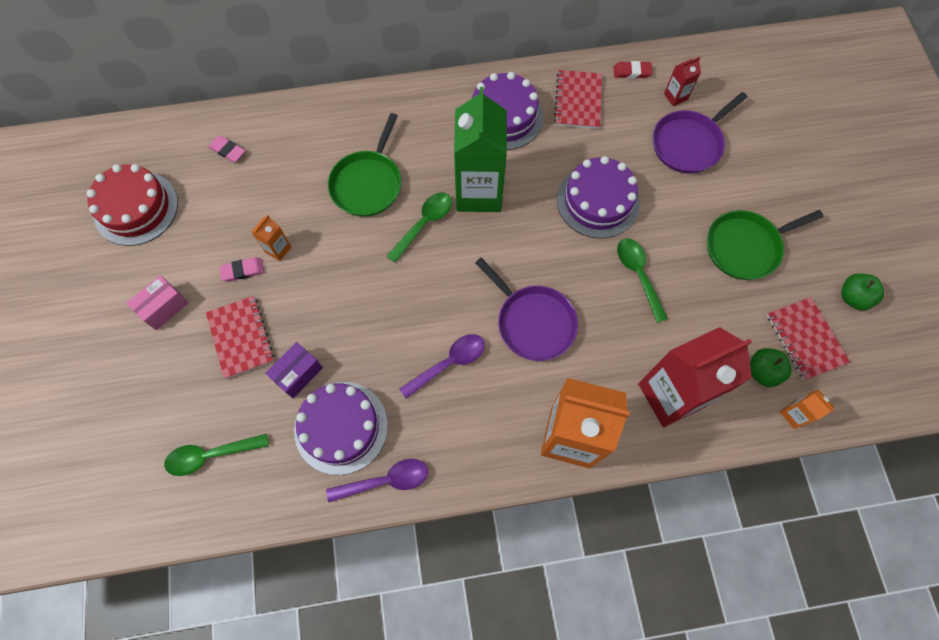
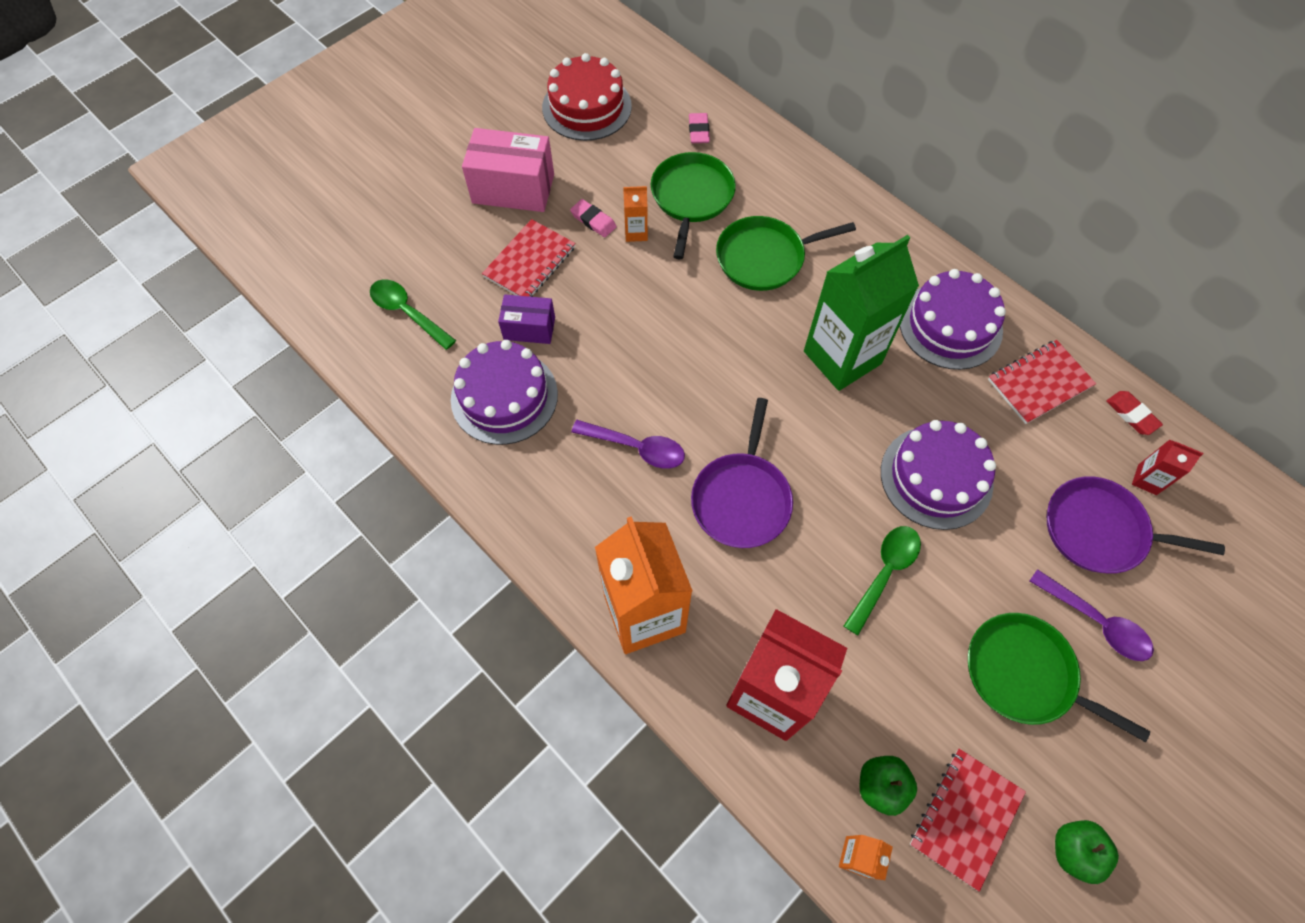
camera: 55 degrees right, 5 degrees down
(164, 307) = (513, 188): pink box -> pink box, size x1.69
(280, 194) = (691, 197): none -> green pan
(385, 481) = (479, 467): purple spoon -> purple spoon (1096, 622)
(424, 224) = (764, 332): green spoon -> none

